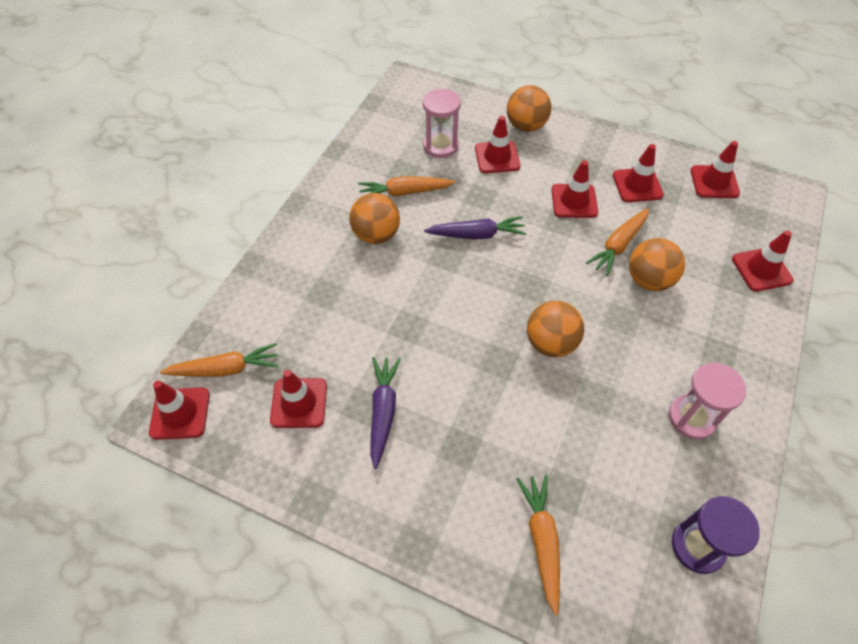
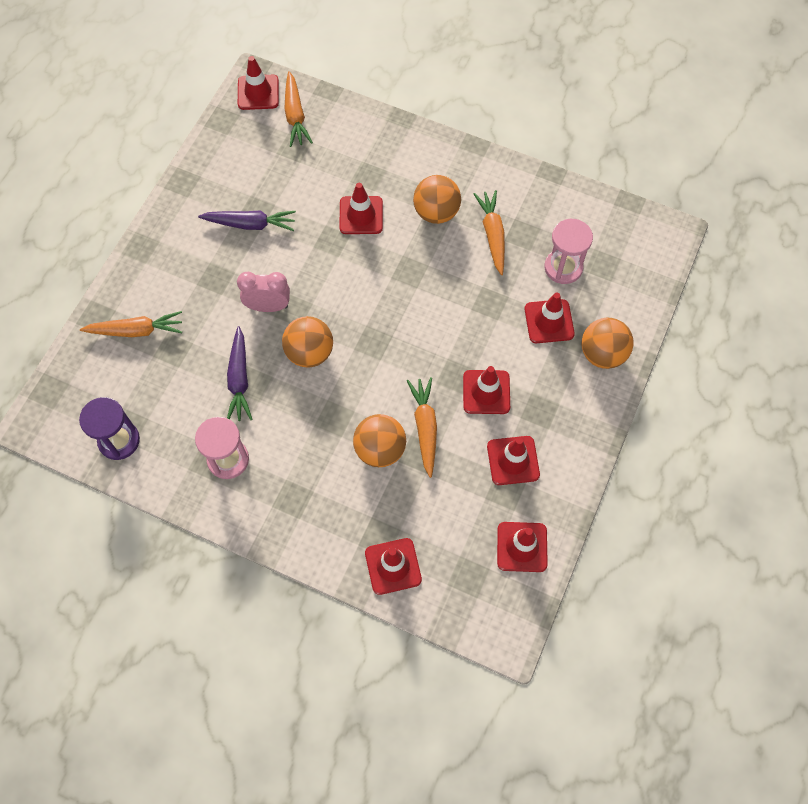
camera: 90 degrees right, 10 degrees up
(299, 403) = (262, 167): red traffic cone -> red traffic cone (361, 215)
(477, 235) = (438, 298): purple carrot -> purple carrot (239, 379)
(496, 386) = (268, 306): none -> pink clock
(618, 245) = (425, 427): orange carrot -> orange carrot turned 45 degrees clockwise

